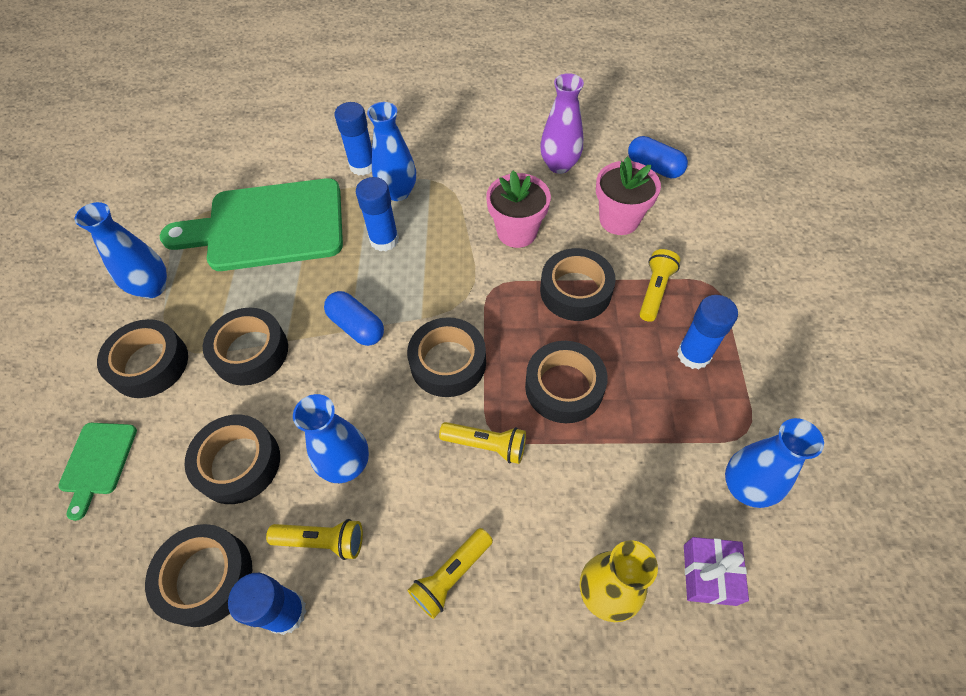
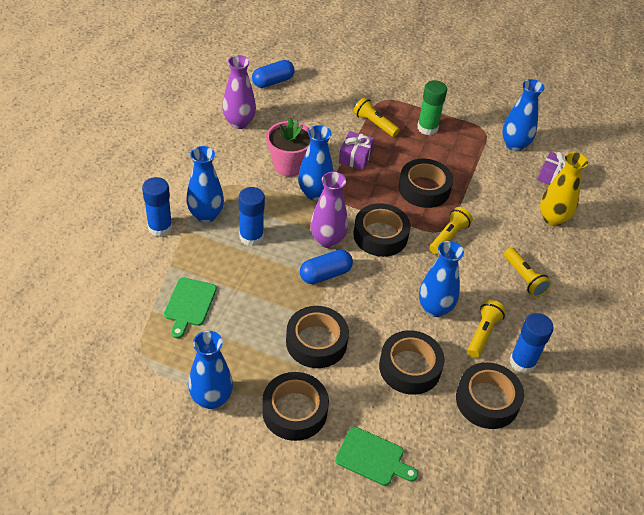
camera: 75 degrees left, 10 degrees down
(268, 226) = (189, 304): green cutting board -> green cutting board, size x0.44
(413, 310) = (327, 240): none -> purple vase
(485, 272) = (314, 193): none -> blue vase
(575, 291) = (355, 157): black tape -> purple gift
(619, 220) = (308, 115): pink flower pot -> none
(693, 354) = (427, 128): blue glue stick -> green glue stick

